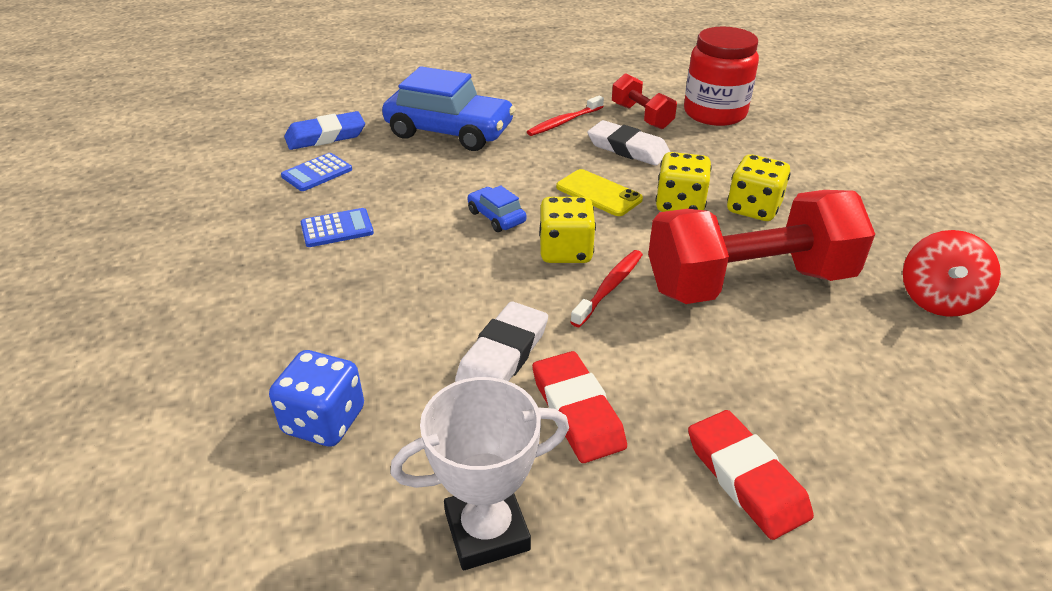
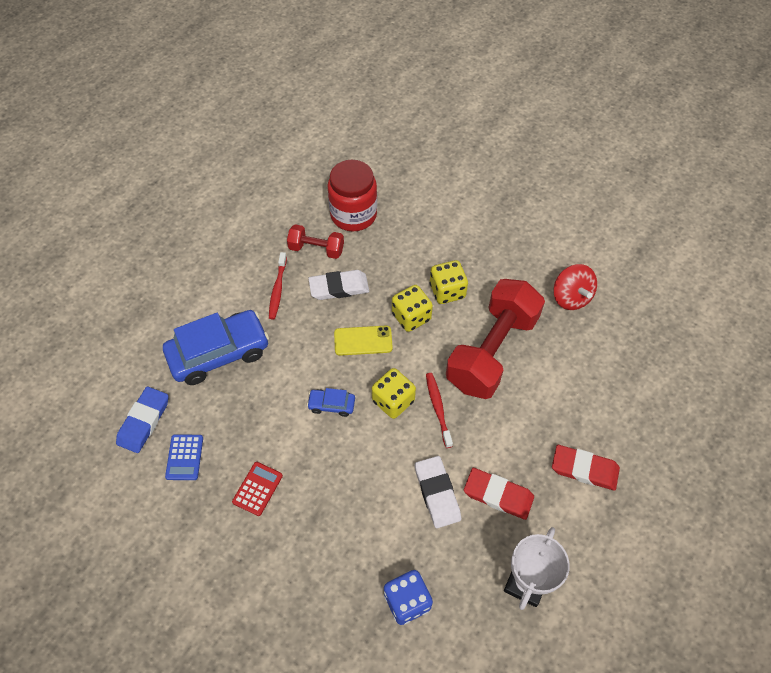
camera: 45 degrees left, 20 degrees up
(337, 229) = (257, 489): blue calculator -> red calculator

